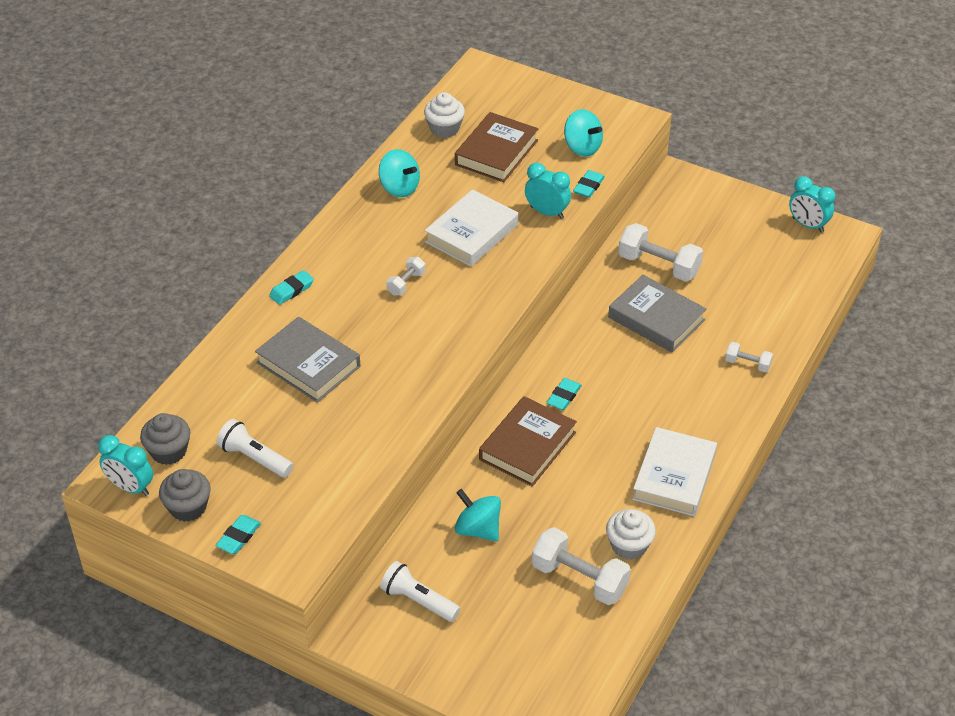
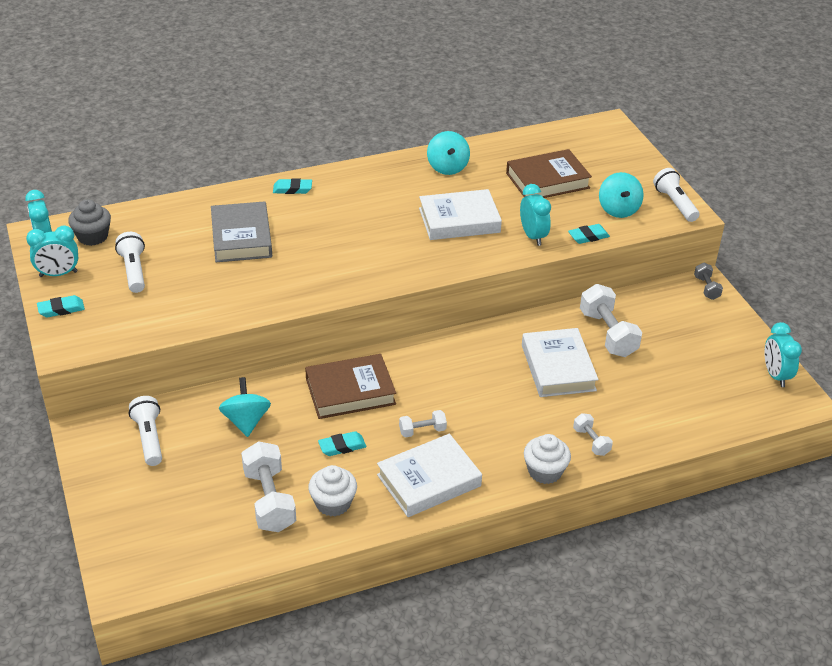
camera: 40 degrees right, 5 degrees down
(188, 507) = (58, 274): grey cupcake -> turquoise clock
(406, 283) = (371, 226): white dumbbell -> white dumbbell (422, 431)
(444, 128) = (530, 148): white cupcake -> white cupcake (545, 471)
(563, 396) = (419, 376): turquoise eraser -> turquoise eraser (342, 446)
(617, 116) = (675, 203): none -> white flashlight
(656, 319) = (558, 367): grey book -> white book
(683, 179) = (706, 288): none -> grey dumbbell

